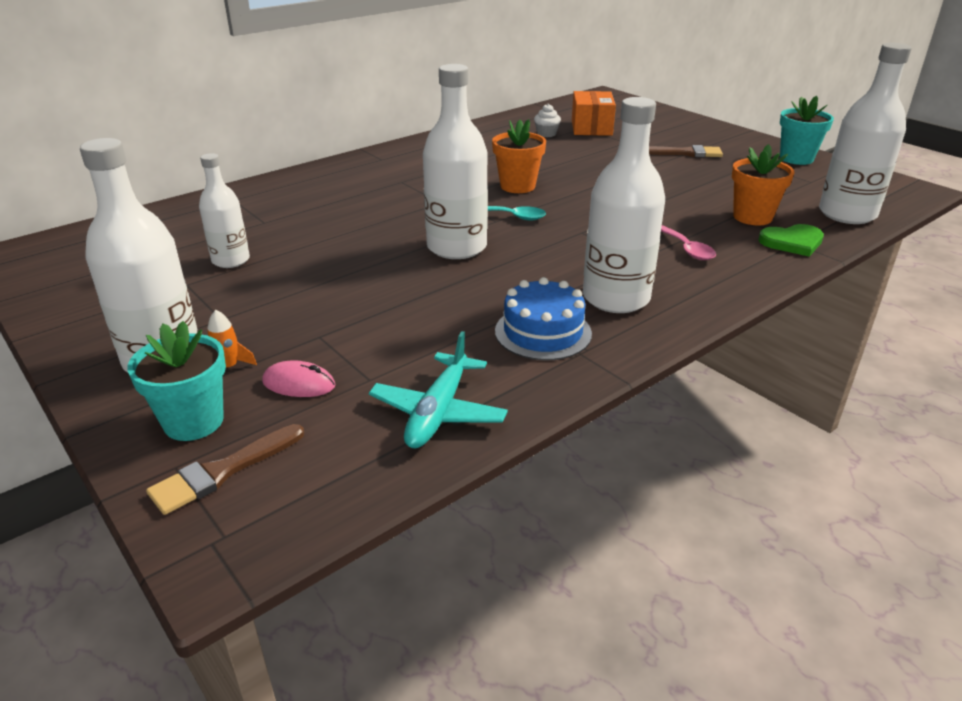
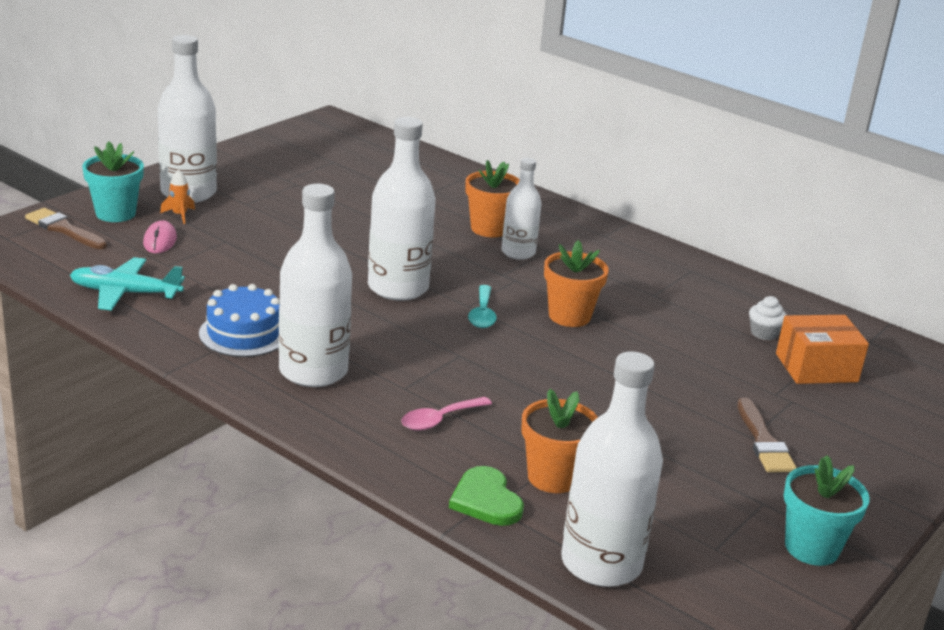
camera: 75 degrees right, 5 degrees down
(231, 260) = (341, 194): white bottle -> white bottle (518, 252)
(350, 198) = (489, 229): none -> orange flower pot

